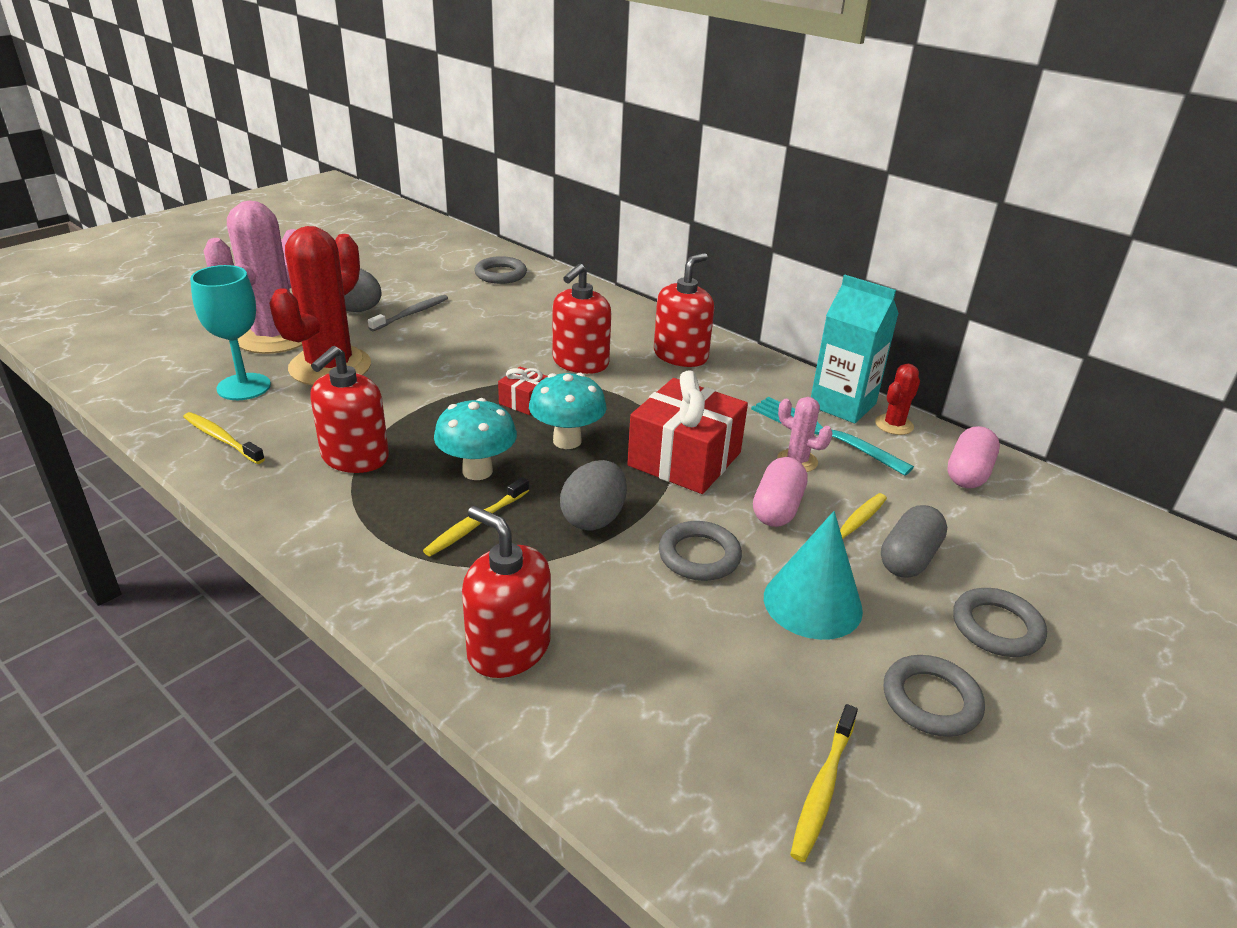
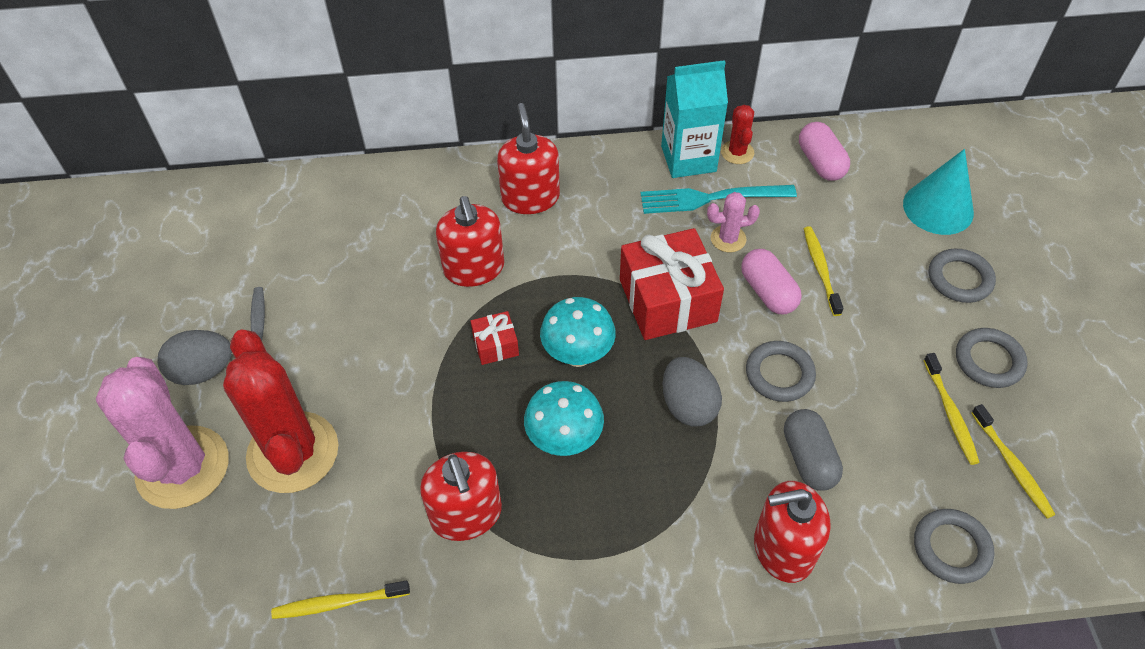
camera: 45 degrees left, 20 degrees up
(244, 387) = (259, 541): turquoise goblet -> none
(476, 523) = (631, 482): yellow toothbrush -> yellow toothbrush (950, 413)
(500, 274) = (256, 219): grey ring -> grey ring (951, 548)
(812, 603) = (871, 350): turquoise cone -> turquoise cone (938, 208)
(908, 558) = (871, 266): grey capsule -> grey capsule (808, 458)

